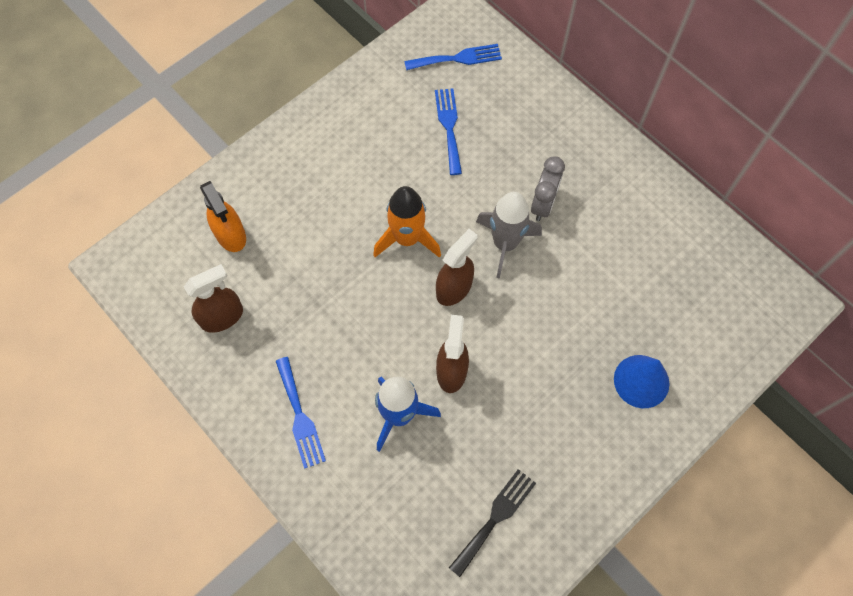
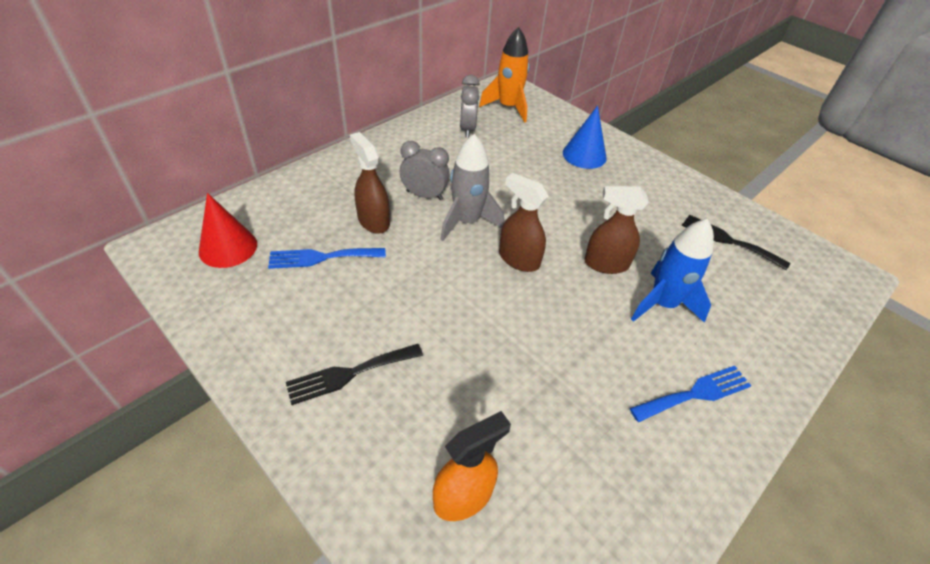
camera: 95 degrees left, 20 degrees down
(222, 317) = (591, 496): brown spray bottle -> brown spray bottle (373, 221)
(329, 160) = (349, 374): none -> black fork
(407, 239) = (463, 295): orange rocket -> orange rocket (508, 107)
(457, 58) = (228, 247): blue fork -> red cone
(674, 248) = (467, 129): none -> grey clock

